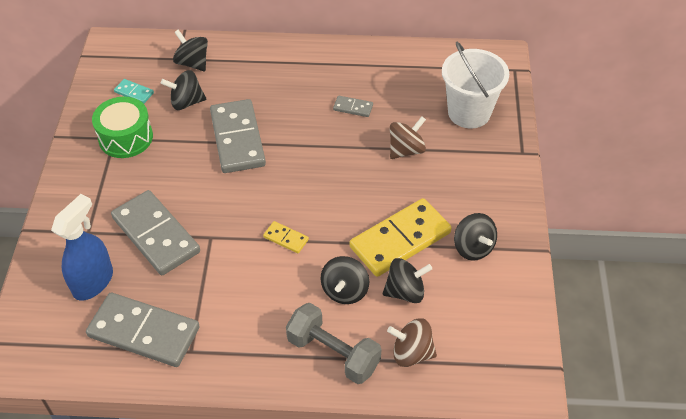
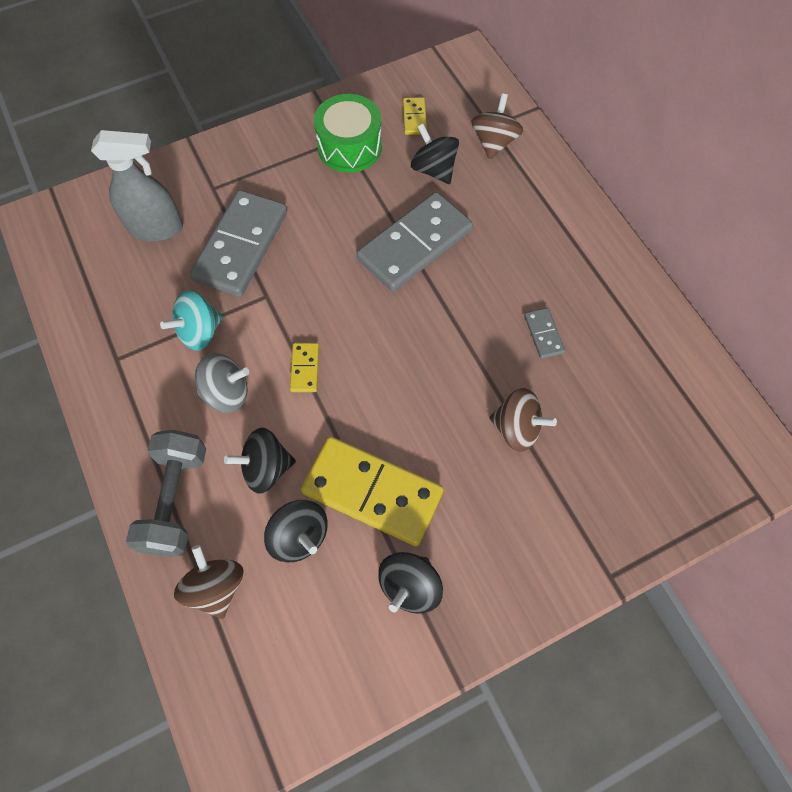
camera: 60 degrees right, 15 degrees up
(93, 282) = (156, 228): blue spray bottle -> grey spray bottle
(134, 92) = (414, 118): turquoise domino -> yellow domino
(144, 332) = (119, 305): grey domino -> none
(192, 63) = (494, 142): black spinning top -> brown spinning top
(209, 288) = (200, 332): none -> turquoise spinning top
(271, 291) = (227, 393): none -> grey spinning top
(469, 112) = (633, 473): white bucket -> none

